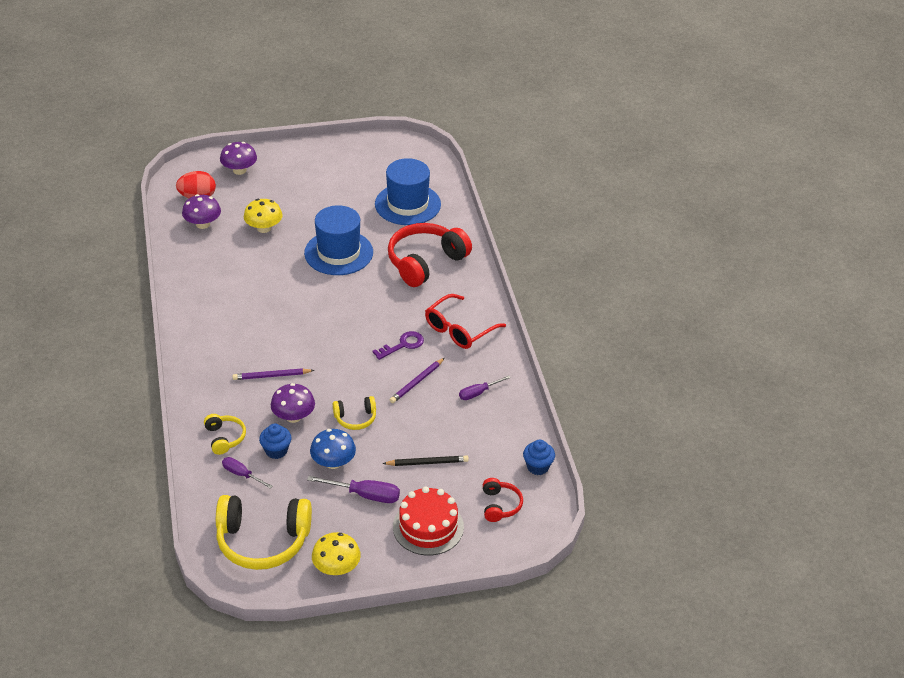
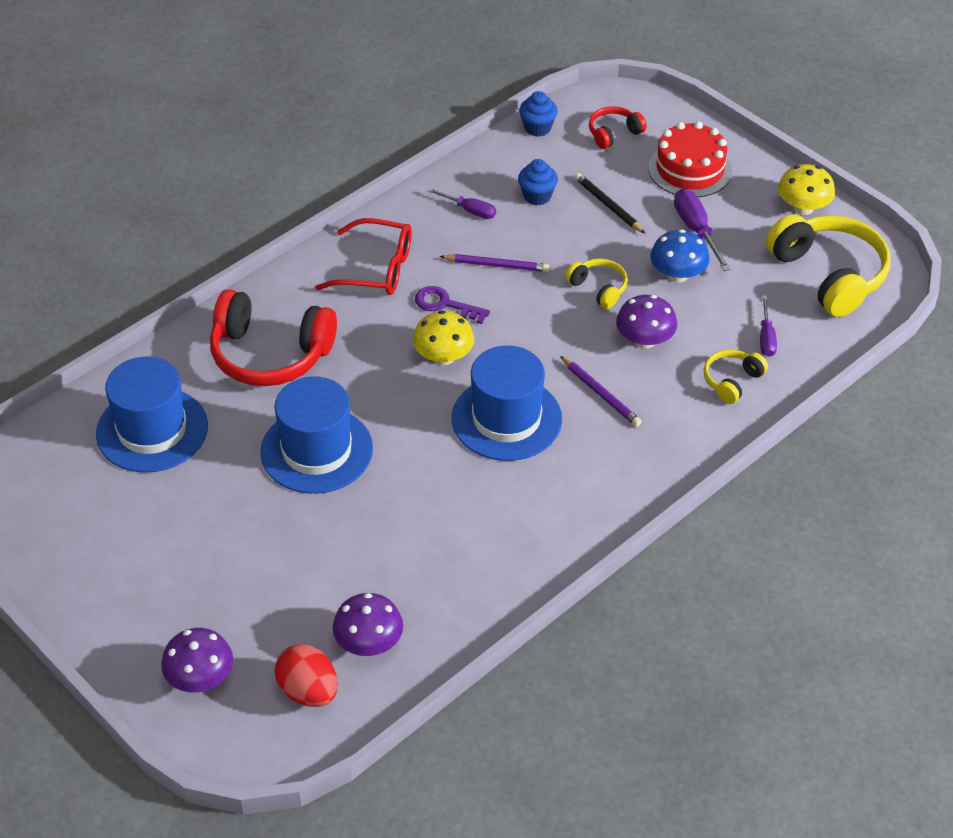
camera: 120 degrees left, 5 degrees up
(264, 228) = (324, 563): yellow mushroom -> yellow mushroom (443, 357)
(276, 451) = (707, 328): blue cupcake -> blue cupcake (537, 196)
(291, 330) = (506, 419): none -> blue hat

